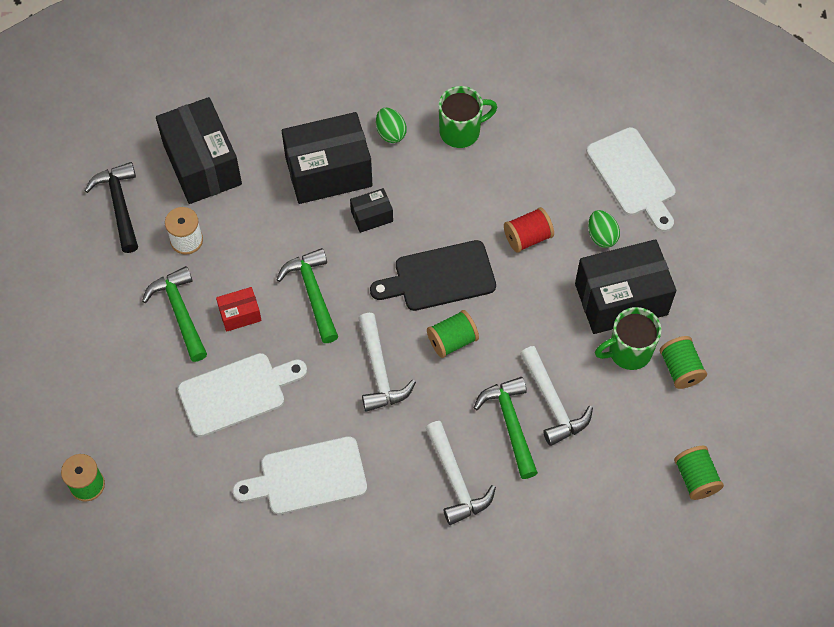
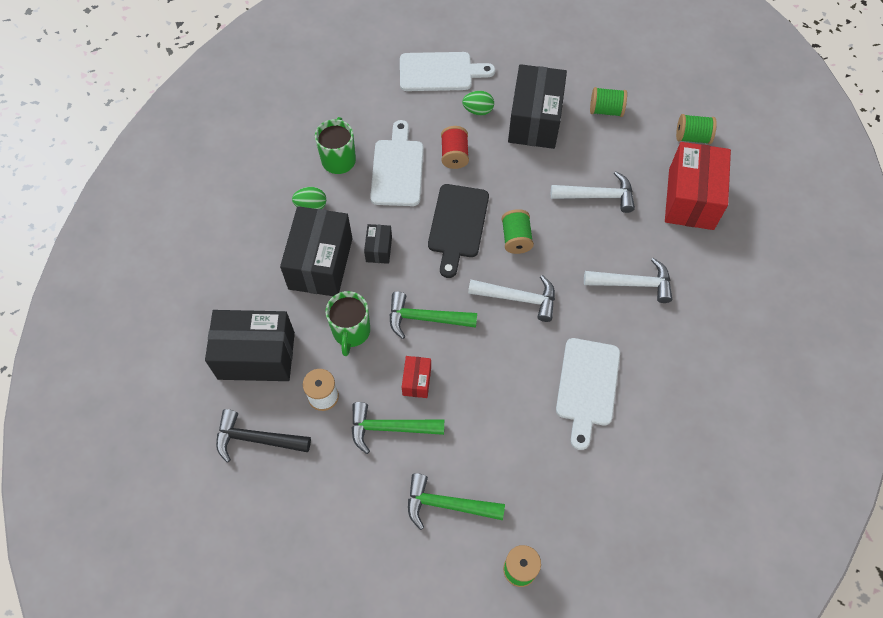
camera: 65 degrees left, 0 degrees up
(237, 393) = (488, 411): white cutting board -> white cutting board (397, 169)
(510, 423) = (602, 229): green hammer -> green hammer (447, 504)
(603, 505) = (691, 199): none -> red box
(628, 351) = (578, 134): green mug -> green mug (351, 332)

